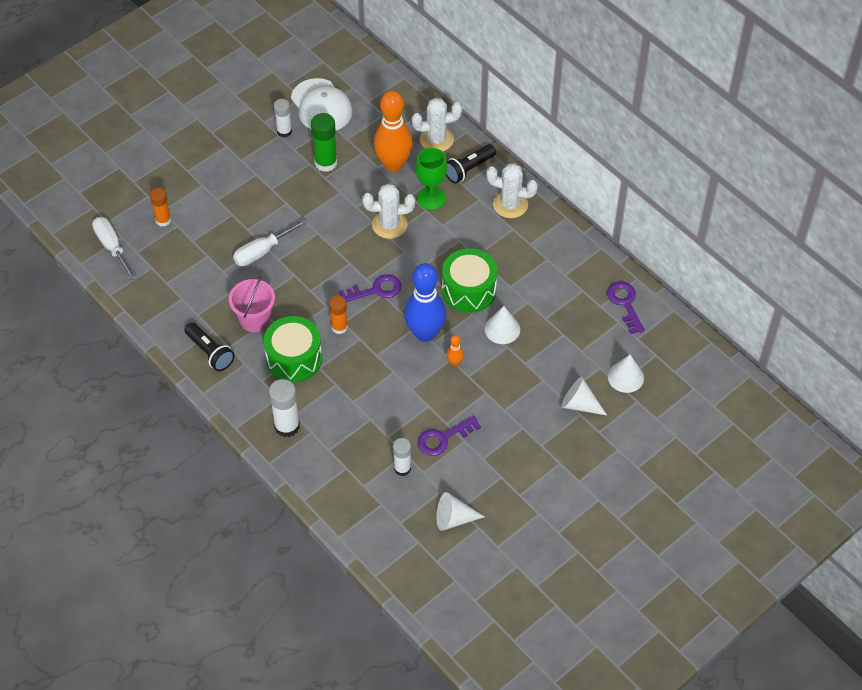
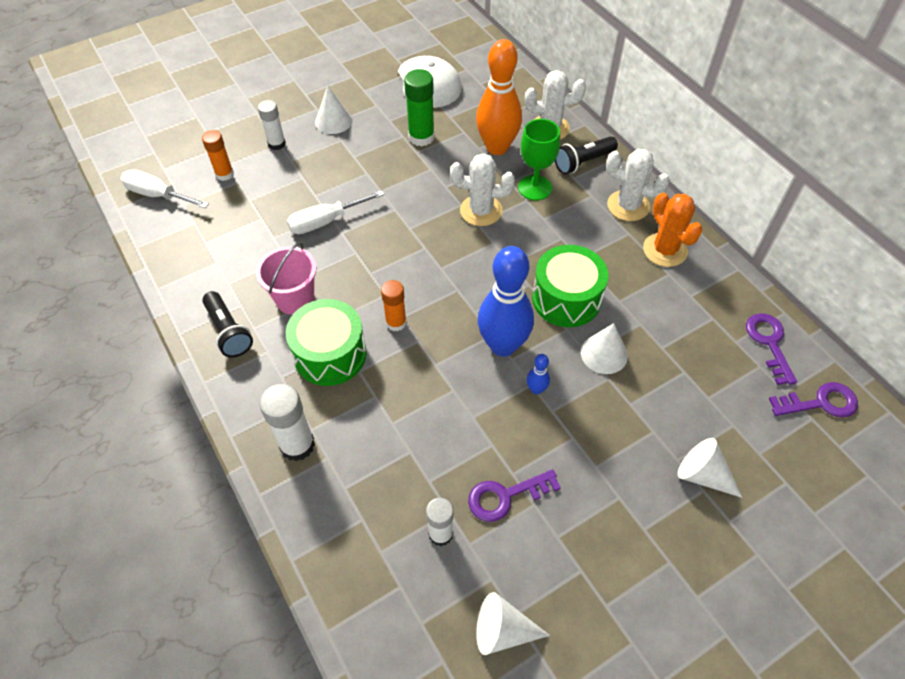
camera: 10 degrees right, 0 degrees up
(112, 247) = (158, 195): white screwdriver -> white screwdriver turned 45 degrees counterclockwise
(284, 131) = (383, 102): white glue stick -> white glue stick (277, 144)
(375, 290) = (450, 283): purple key -> purple key (820, 403)
(455, 362) = (536, 389): orange bowling pin -> blue bowling pin
(542, 239) = (665, 250): none -> orange cactus
(625, 377) = (769, 444): white cone -> white cone (333, 121)

